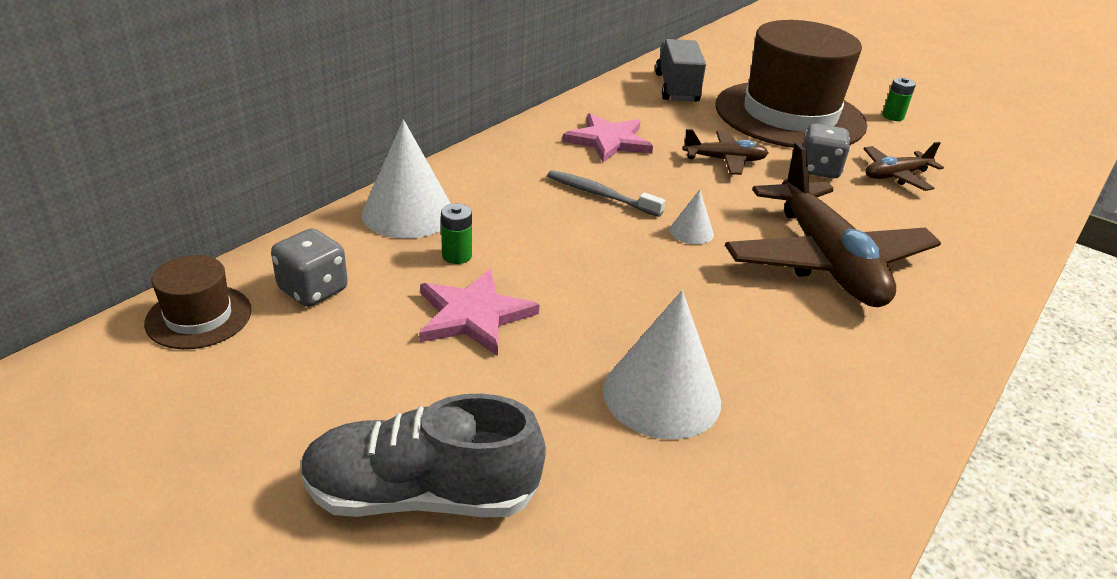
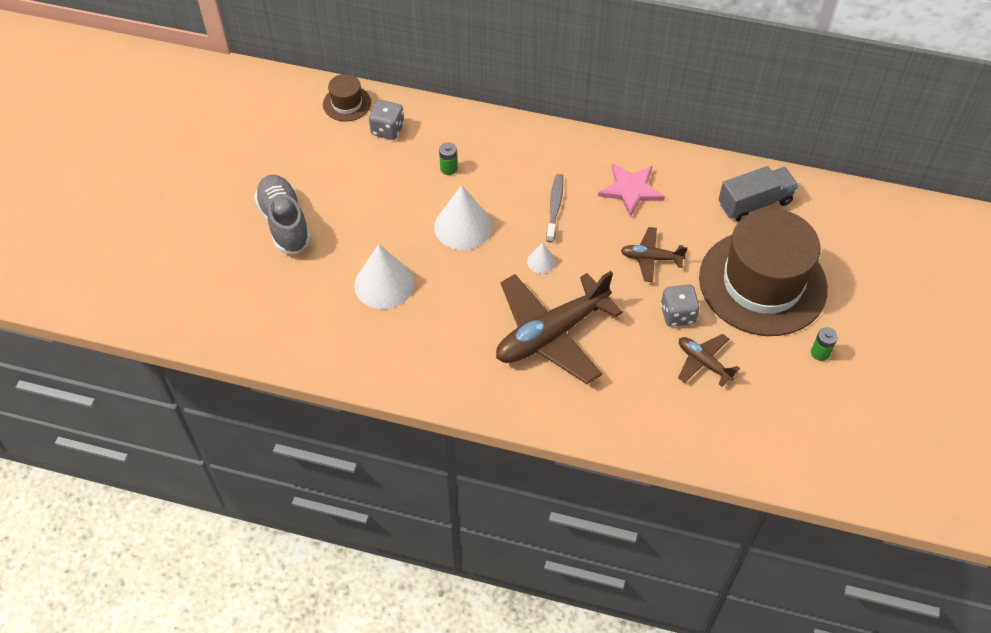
camera: 70 degrees right, 20 degrees up
(408, 213) = (475, 132): white cone -> white cone (463, 226)
(473, 315) = (403, 194): pink star -> none
(725, 160) = (651, 258): brown plane -> brown plane turned 120 degrees clockwise

